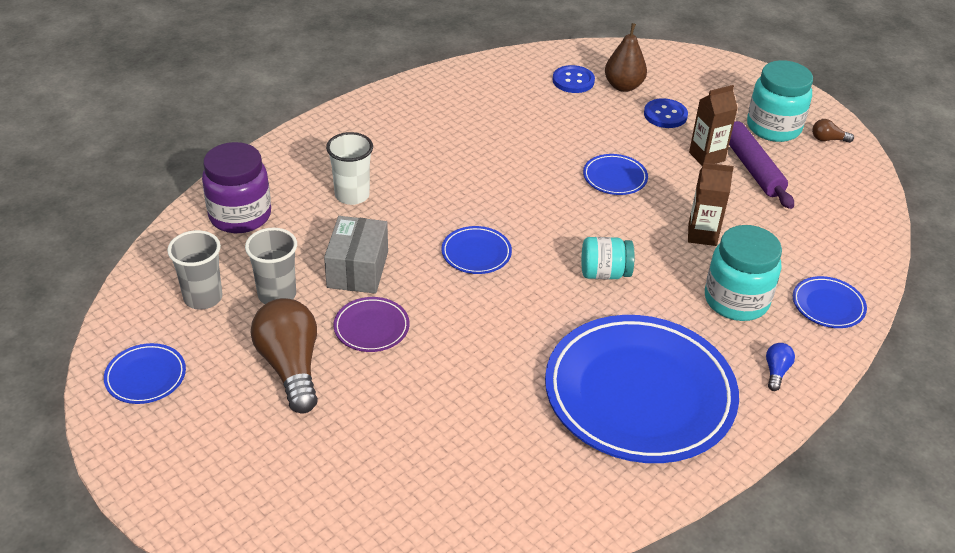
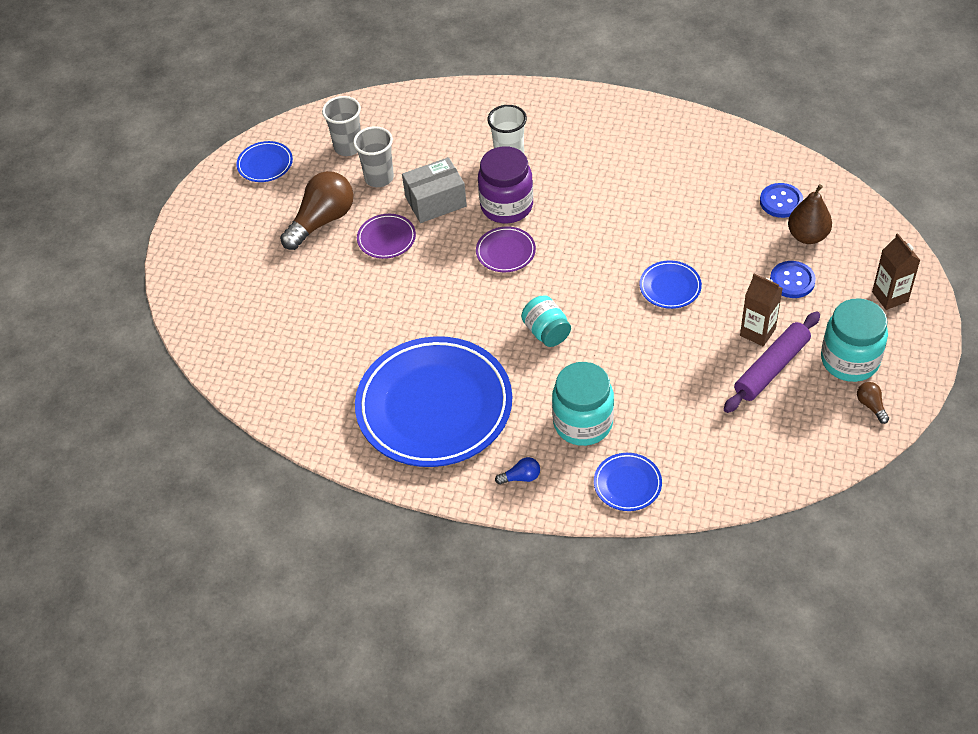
camera: 65 degrees right, 10 degrees up
(240, 216) = (438, 116): purple jar -> purple jar (506, 206)
(476, 253) = (505, 252): blue plate -> purple plate
(702, 235) = (646, 371): brown carton -> brown carton (890, 296)

